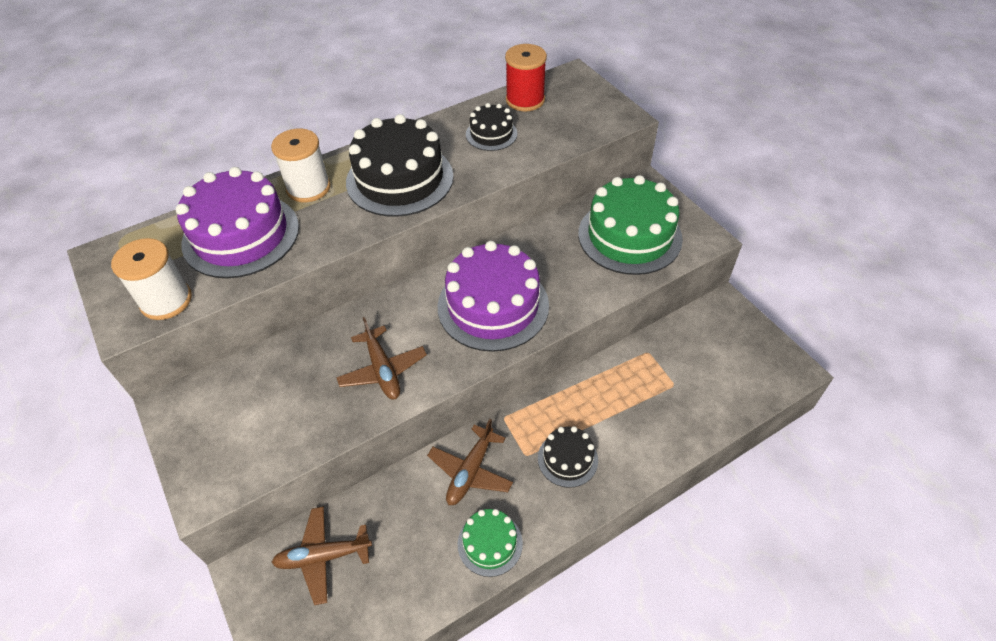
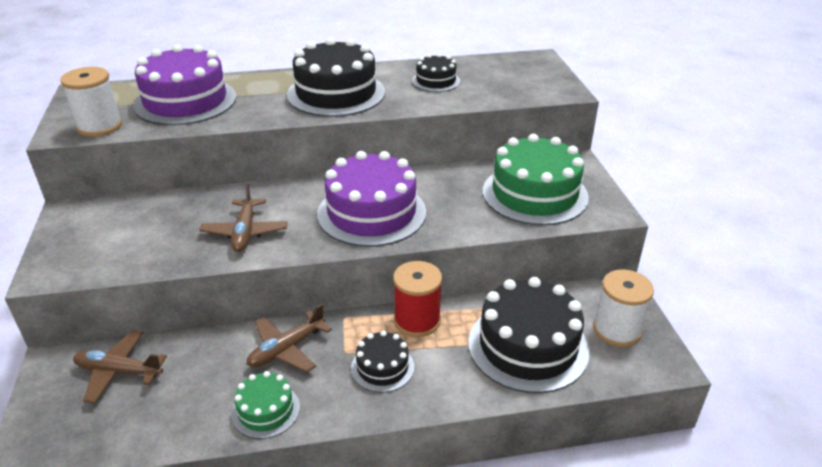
camera: 20 degrees right, 15 degrees down
(308, 188) = (259, 85): white spool -> white spool (617, 330)
(525, 100) = (482, 66): red spool -> red spool (417, 321)
(678, 391) = (528, 346): none -> black cake

